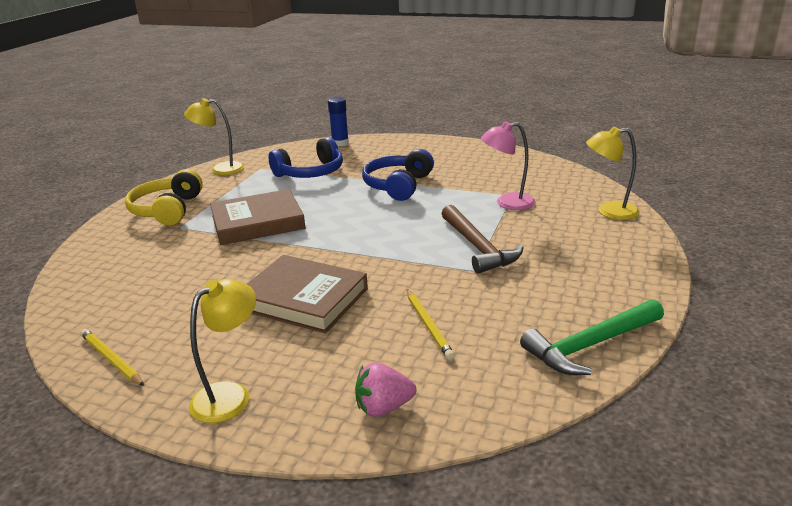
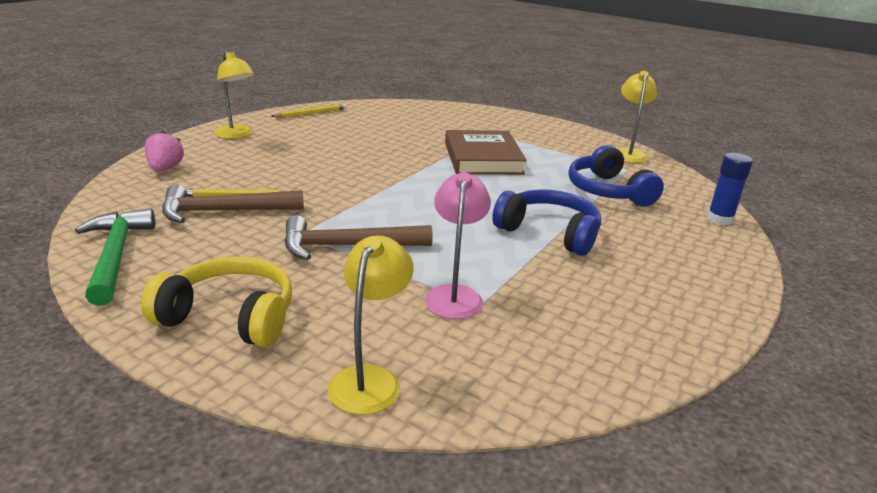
camera: 100 degrees right, 0 degrees up
(167, 210) = (530, 131): yellow headphones -> yellow headphones (230, 317)
(304, 299) = (327, 162): brown book -> none
(465, 320) = (224, 211): none -> brown hammer

